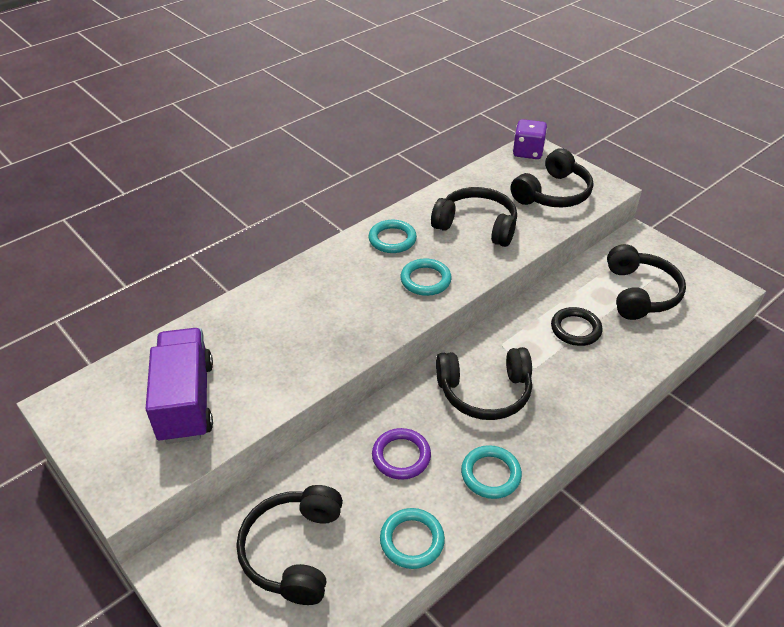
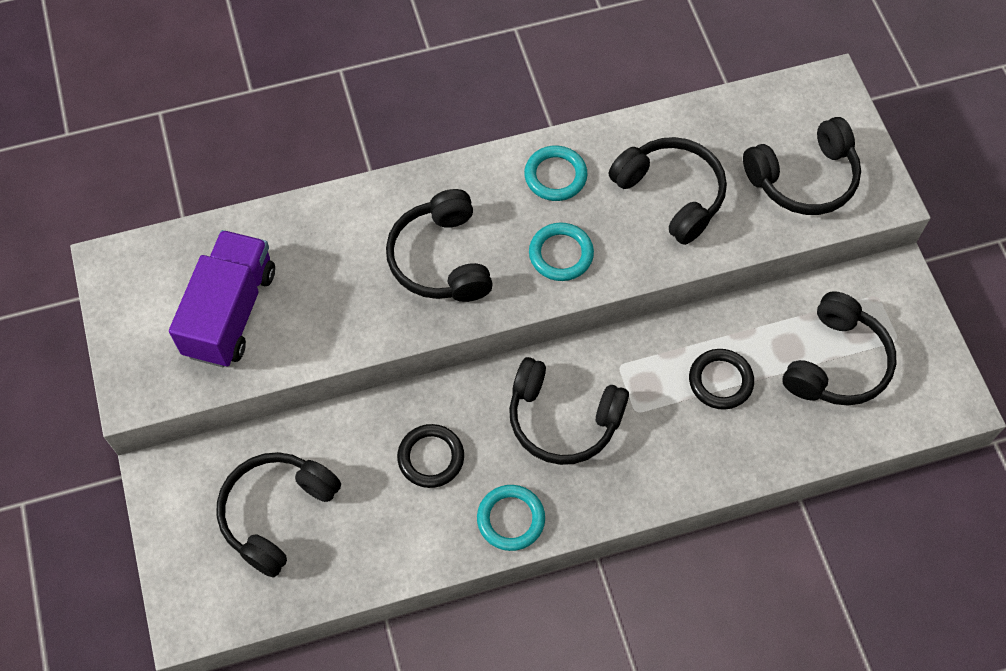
camera: 25 degrees right, 20 degrees up
(340, 310) = (441, 259): none -> black headphones
(401, 456) = (431, 457): purple ring -> black ring
(412, 540) = (392, 554): turquoise ring -> none
(528, 152) = (817, 92): purple dice -> none

